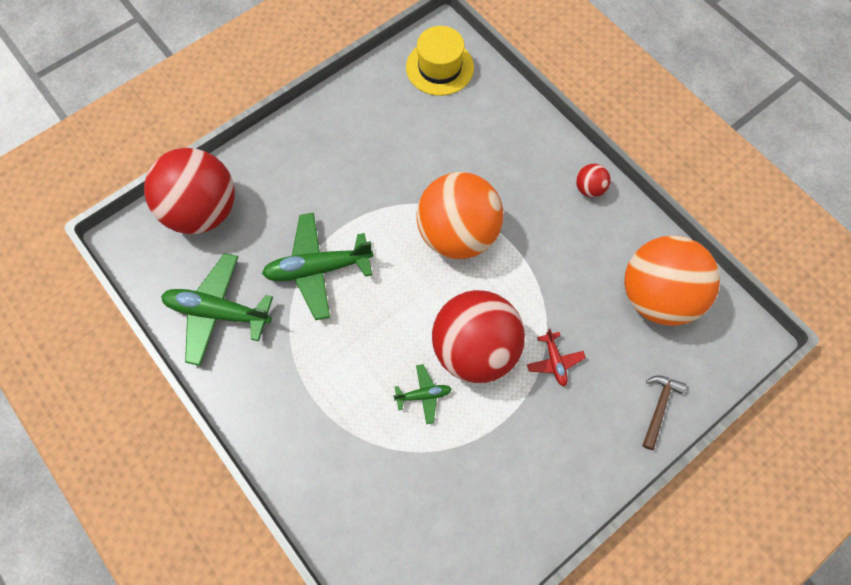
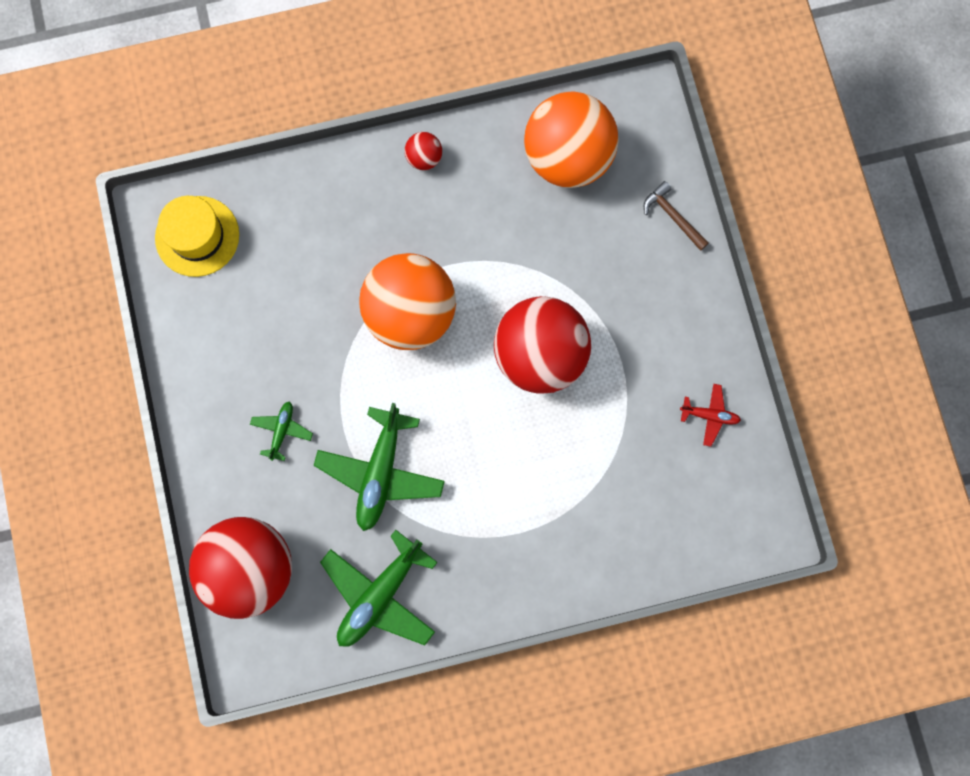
camera: 65 degrees left, 10 degrees up
(423, 395) = (563, 425): green plane -> green plane (282, 431)
(554, 361) = (587, 286): red plane -> red plane (709, 415)

